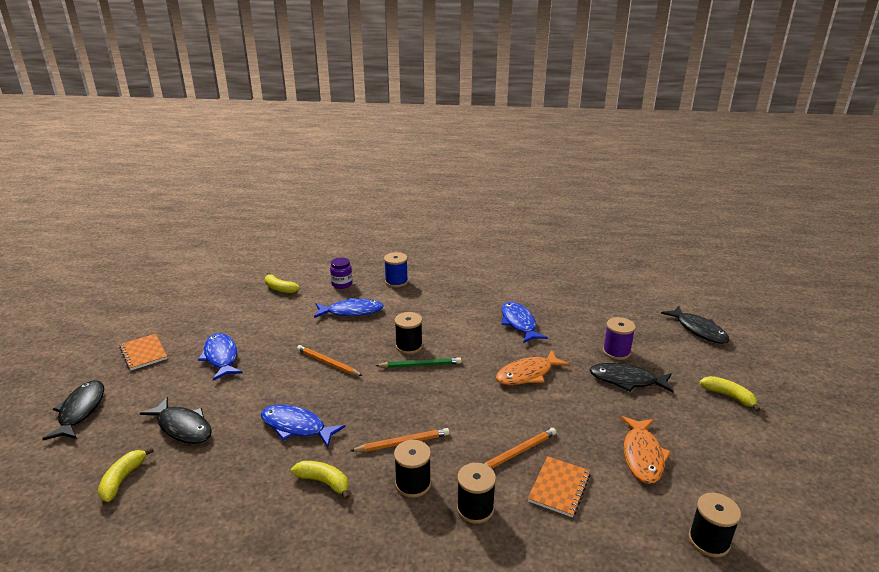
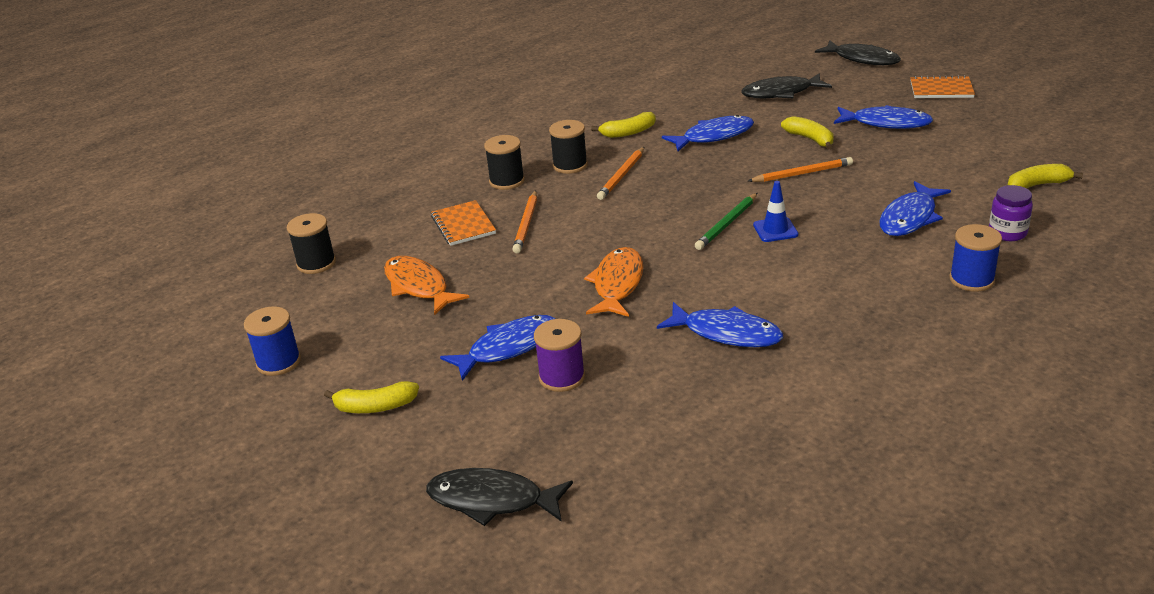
camera: 135 degrees right, 5 degrees up
(123, 479) = (742, 67): yellow banana -> yellow banana (810, 139)
(409, 346) = (775, 230): black spool -> blue traffic cone
(627, 380) = (508, 348): black fish -> blue fish
(781, 463) = (278, 362): none -> blue spool

